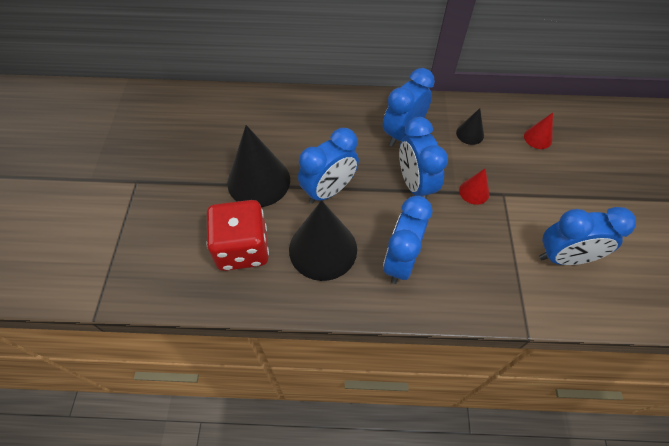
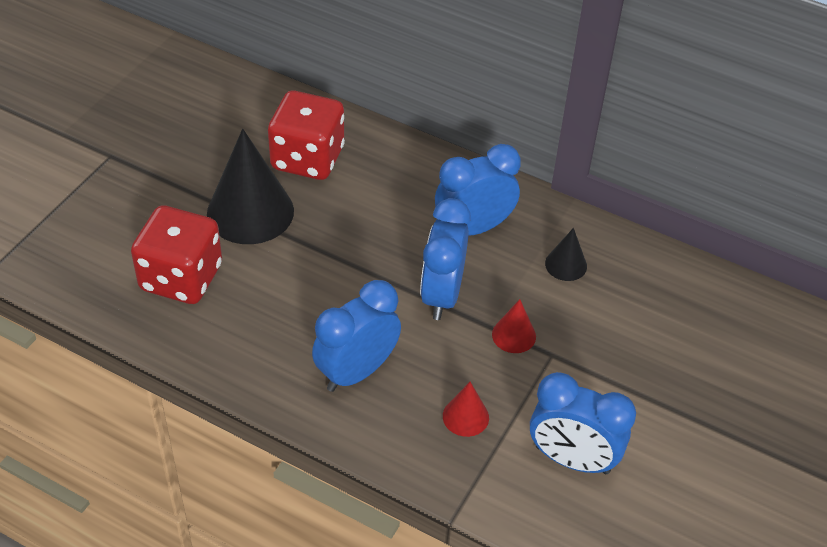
camera: 25 degrees right, 10 degrees down
(272, 130) = (307, 159): none -> red dice
(323, 249) = (273, 318): black cone -> none
(329, 190) = (327, 257): blue clock -> none
(538, 138) = (659, 308): red cone -> red cone (465, 416)

